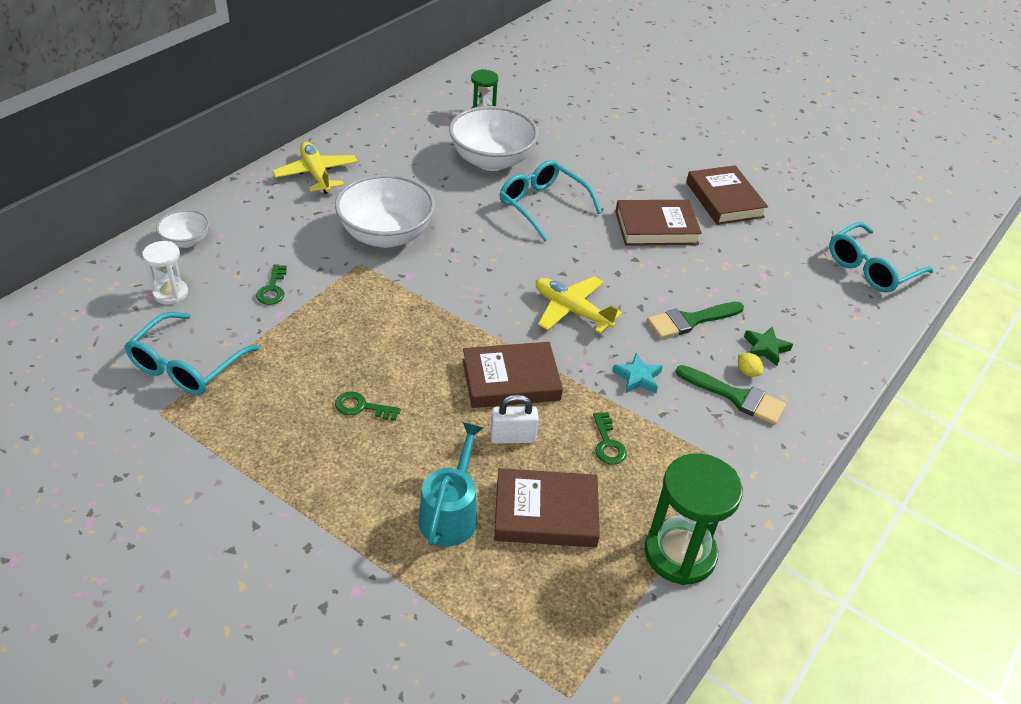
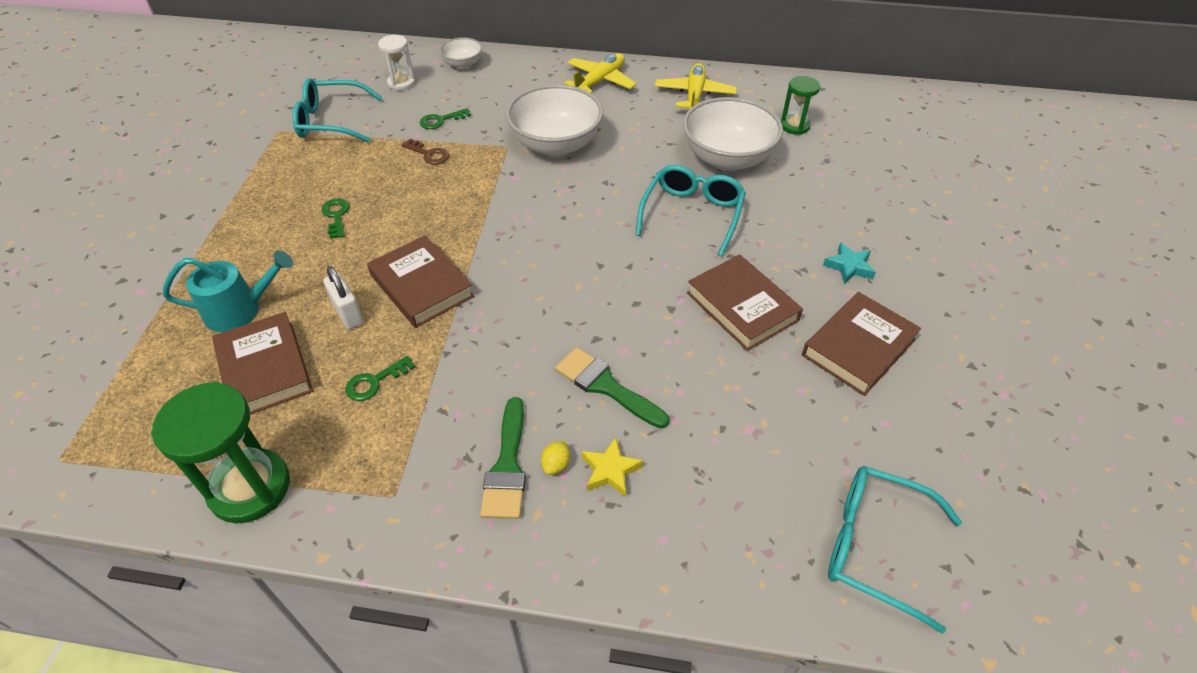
camera: 65 degrees right, 5 degrees up
(321, 315) = (429, 154): none -> brown key
(572, 311) = (548, 291): yellow plane -> yellow plane (694, 95)
(637, 378) = (483, 373): turquoise star -> turquoise star (849, 266)
(765, 348) = (610, 470): green star -> yellow star

